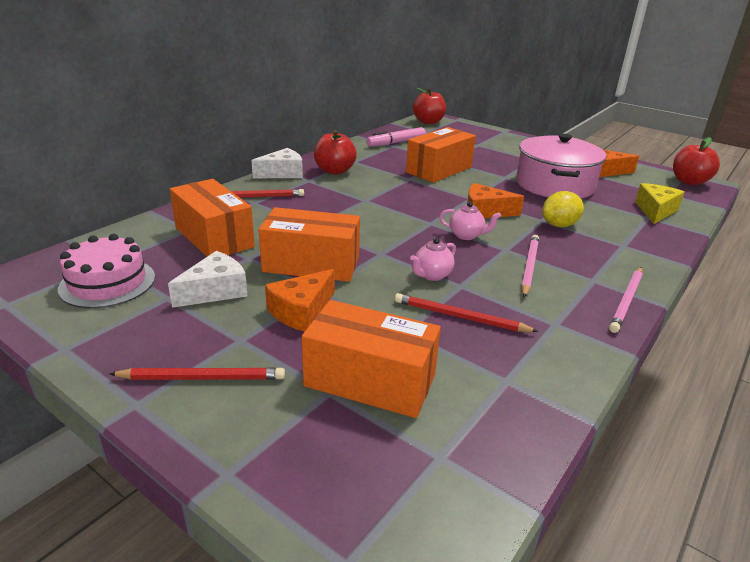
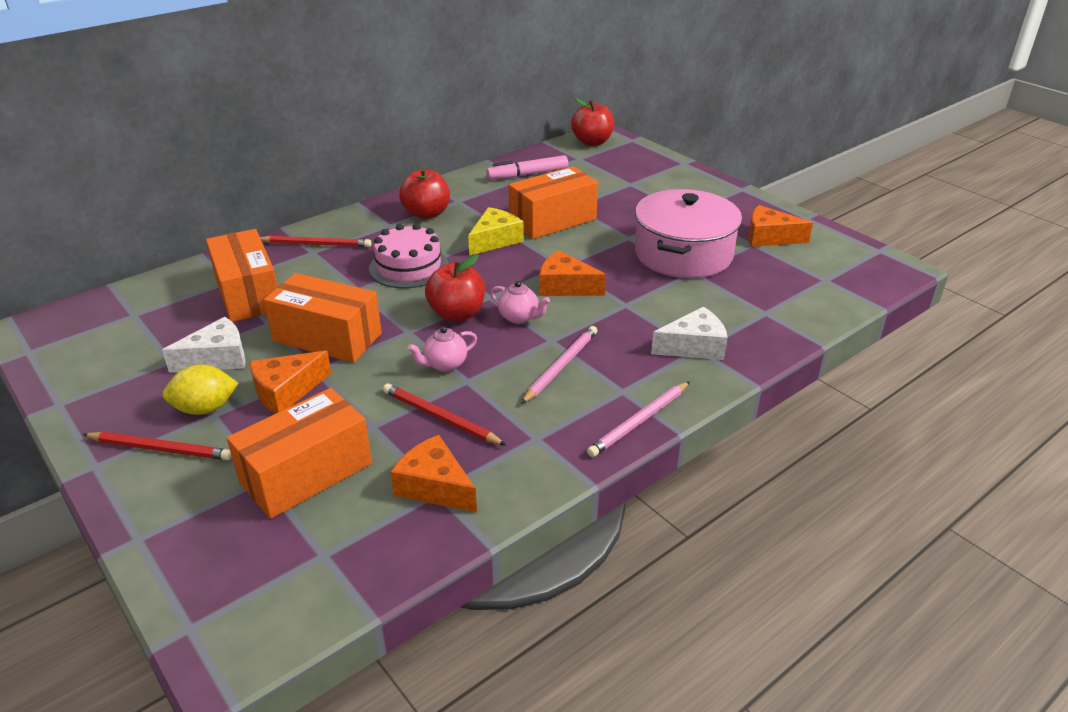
camera: 15 degrees right, 5 degrees up
(107, 282) = (124, 338): pink cake -> pink cake (409, 267)
(283, 173) = (365, 213): white cheese -> white cheese (694, 346)
(370, 381) = (306, 473): orange box -> orange box turned 75 degrees counterclockwise
(500, 375) = (434, 486): none -> orange cheese
(559, 225) = (641, 314): yellow lemon -> yellow lemon (205, 408)
(655, 211) = (784, 304): yellow cheese -> yellow cheese (495, 240)
(689, 181) = (874, 263): red apple -> red apple (457, 314)

